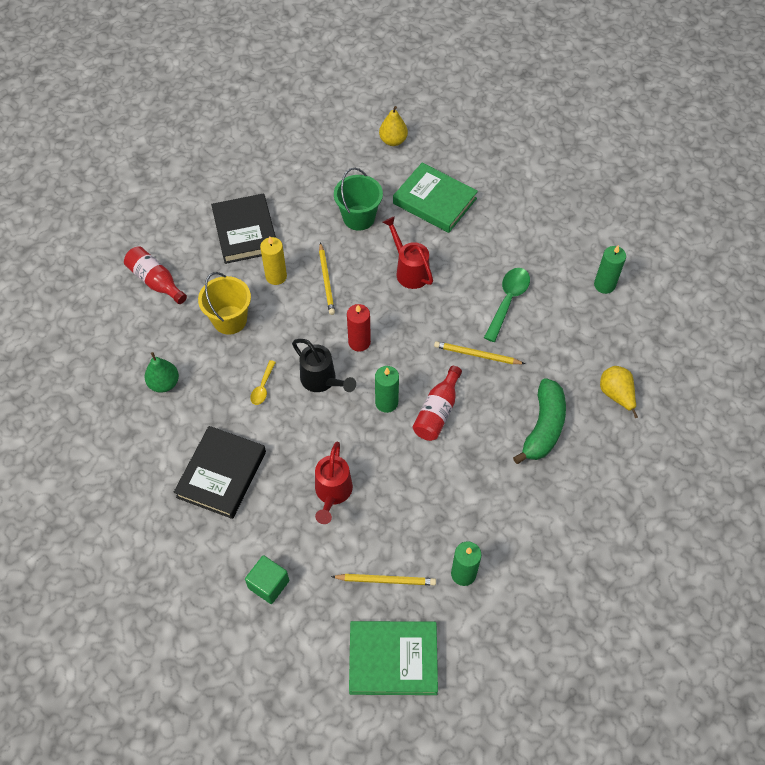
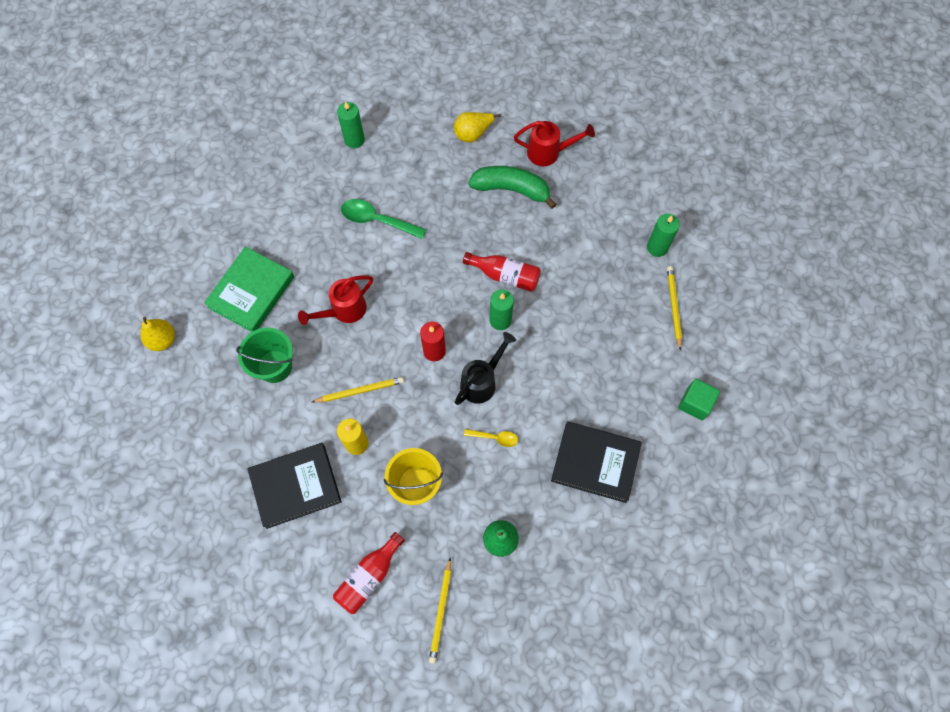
camera: 95 degrees left, 10 degrees up
(332, 493) = (599, 359): red watering can -> red watering can (548, 152)
(393, 659) = (739, 296): green book -> none
(477, 355) = (440, 245): yellow pencil -> yellow pencil (441, 612)

